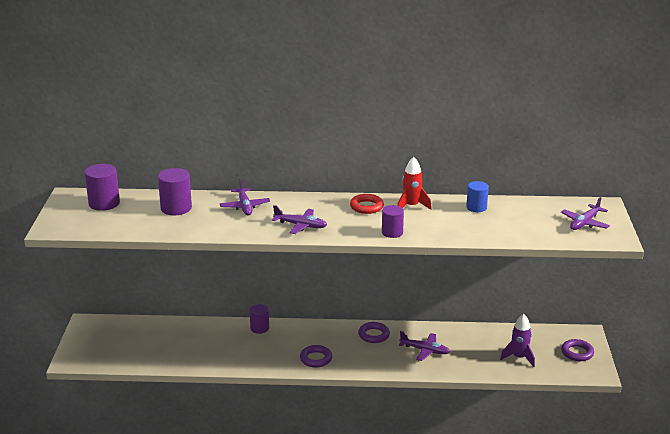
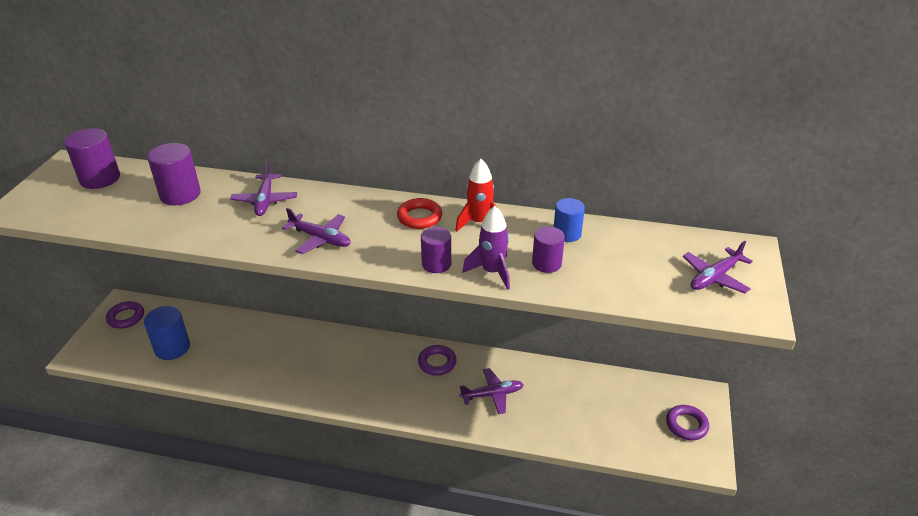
camera: 10 degrees right, 10 degrees up
(149, 348) = (172, 348): none -> blue cylinder
(259, 328) = (307, 335): purple cylinder -> purple cylinder (546, 263)
(316, 359) = (356, 390): purple ring -> purple ring (126, 317)
(425, 350) = (492, 394): purple plane -> purple plane turned 45 degrees counterclockwise
(519, 357) = (608, 422): purple rocket -> purple rocket (492, 272)

